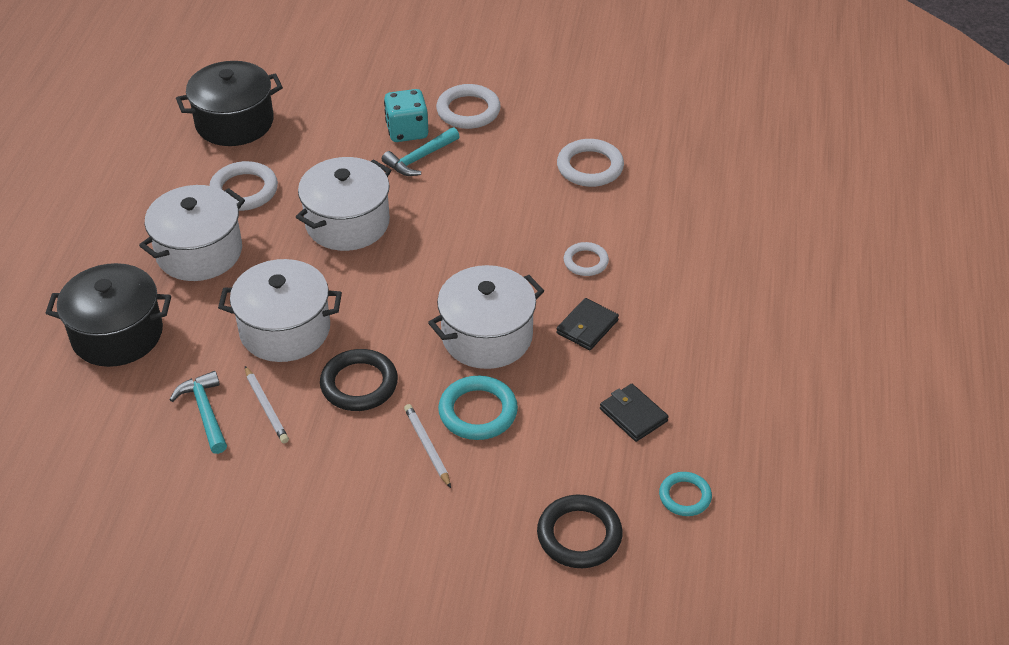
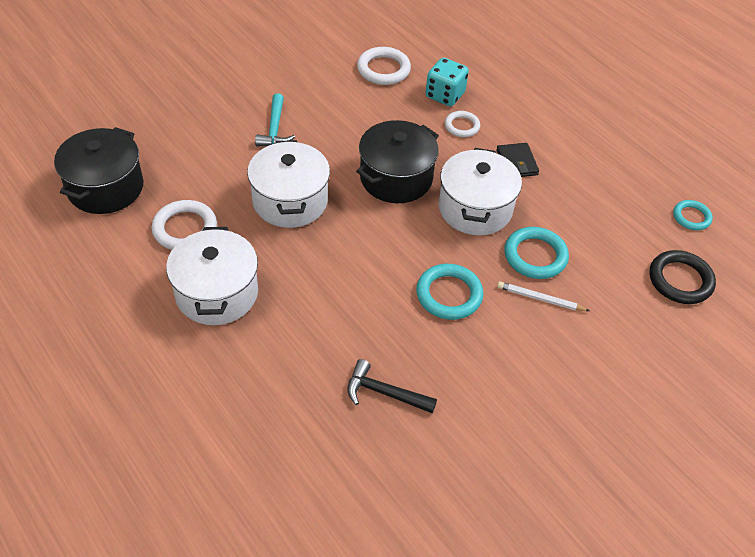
camera: 50 degrees left, 5 degrees up
(117, 334) = (243, 394): black pot -> black pot (396, 178)
(205, 412) = (384, 393): turquoise hammer -> black hammer
(266, 407) = (417, 356): white pencil -> none
(285, 330) = (354, 298): white pot -> none
(359, 384) = (449, 294): black ring -> turquoise ring
(407, 131) = (240, 117): turquoise dice -> turquoise dice (445, 95)
(468, 111) = (261, 79): white ring -> none
(633, 415) = (608, 193): black wallet -> none

